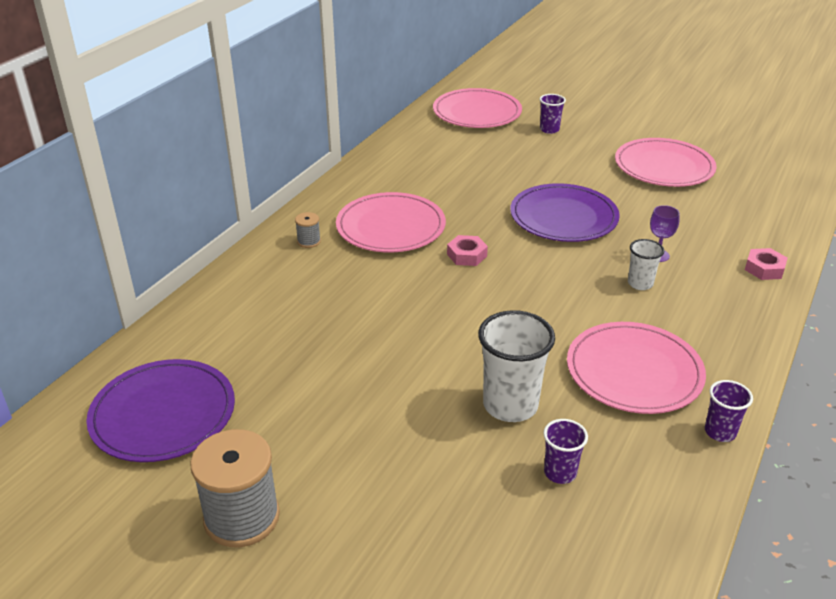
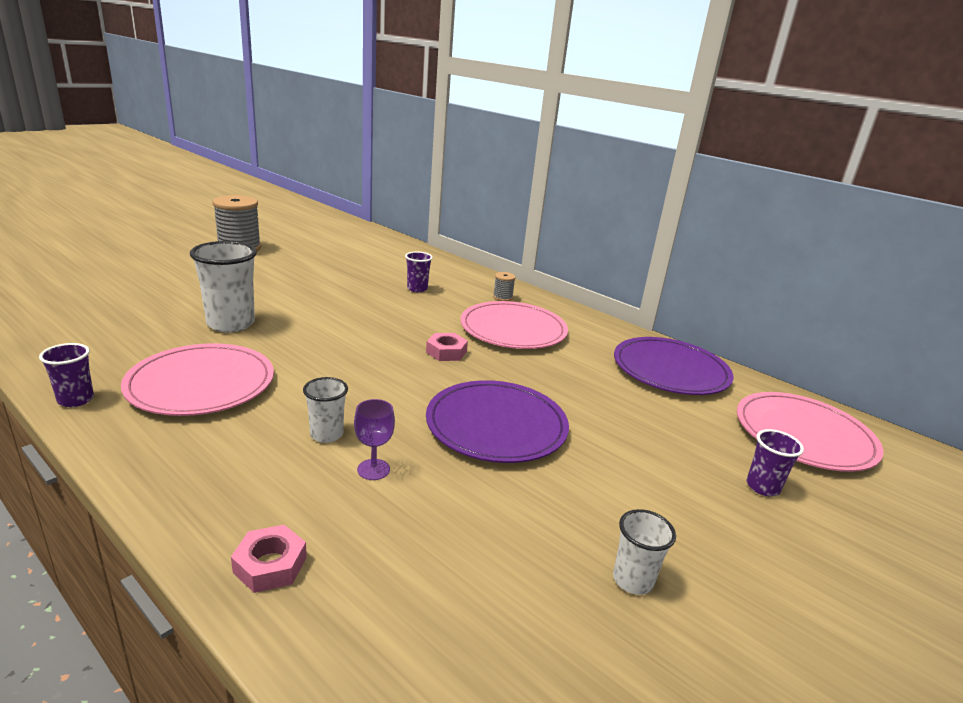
camera: 100 degrees right, 10 degrees down
(163, 414) = (339, 243): purple plate -> purple plate (670, 370)
(560, 473) = (145, 323): purple cup -> purple cup (417, 289)
(664, 166) = (632, 580): pink plate -> white cup

